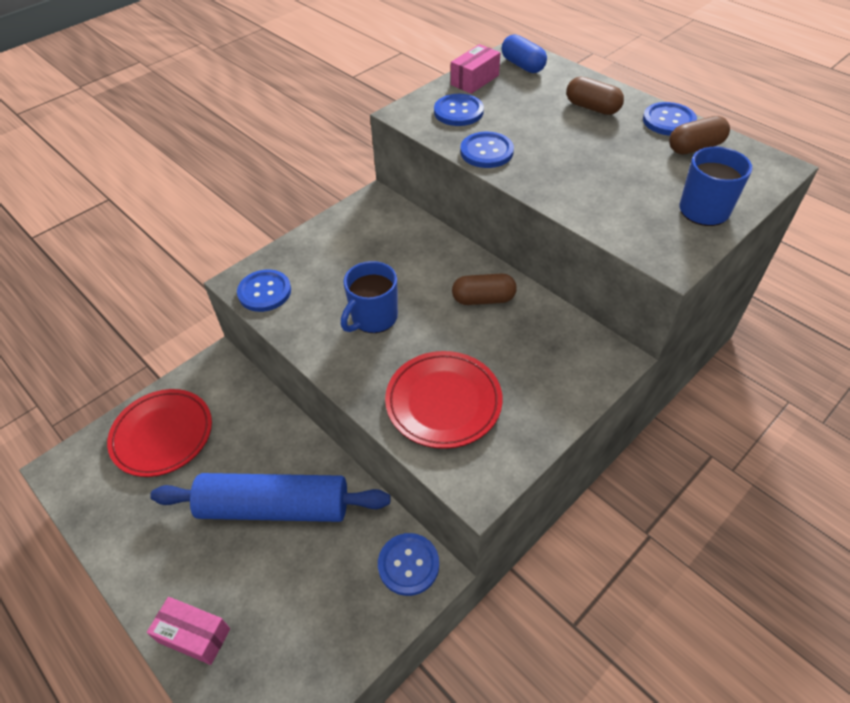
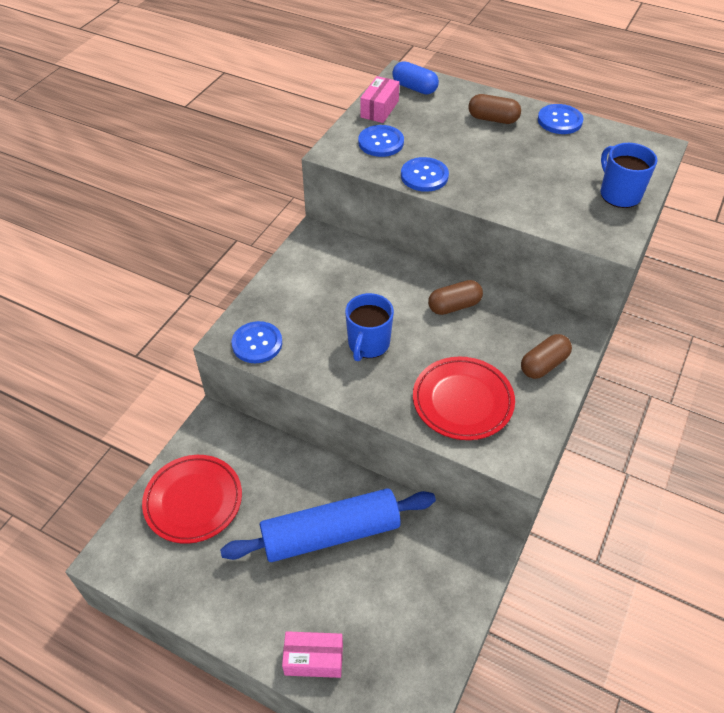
camera: 20 degrees left, 0 degrees up
(408, 565) = (467, 547): blue button -> none
(695, 147) = (590, 141): brown capsule -> brown capsule (543, 364)

